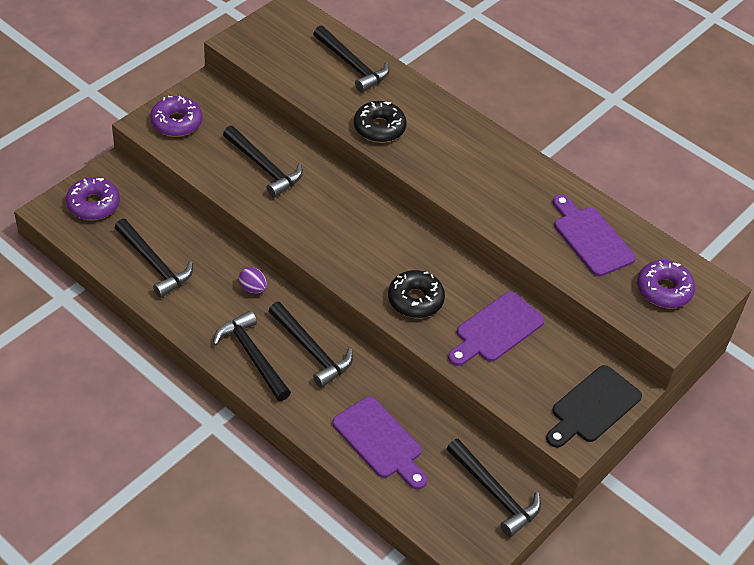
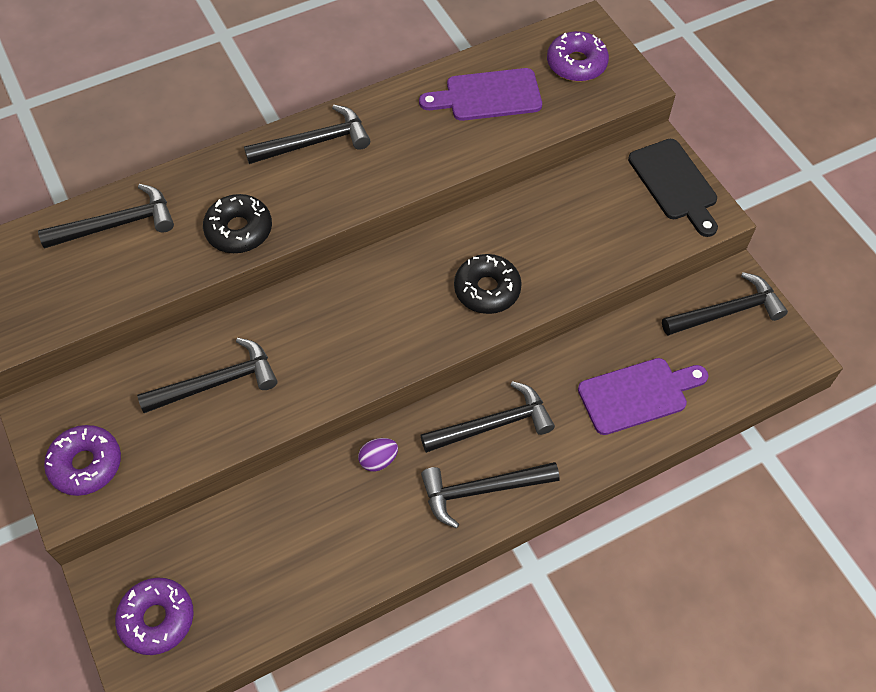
camera: 65 degrees left, 10 degrees up
(154, 264) = (295, 566): black hammer -> black hammer (315, 142)
(496, 330) = (552, 230): purple cutting board -> none

